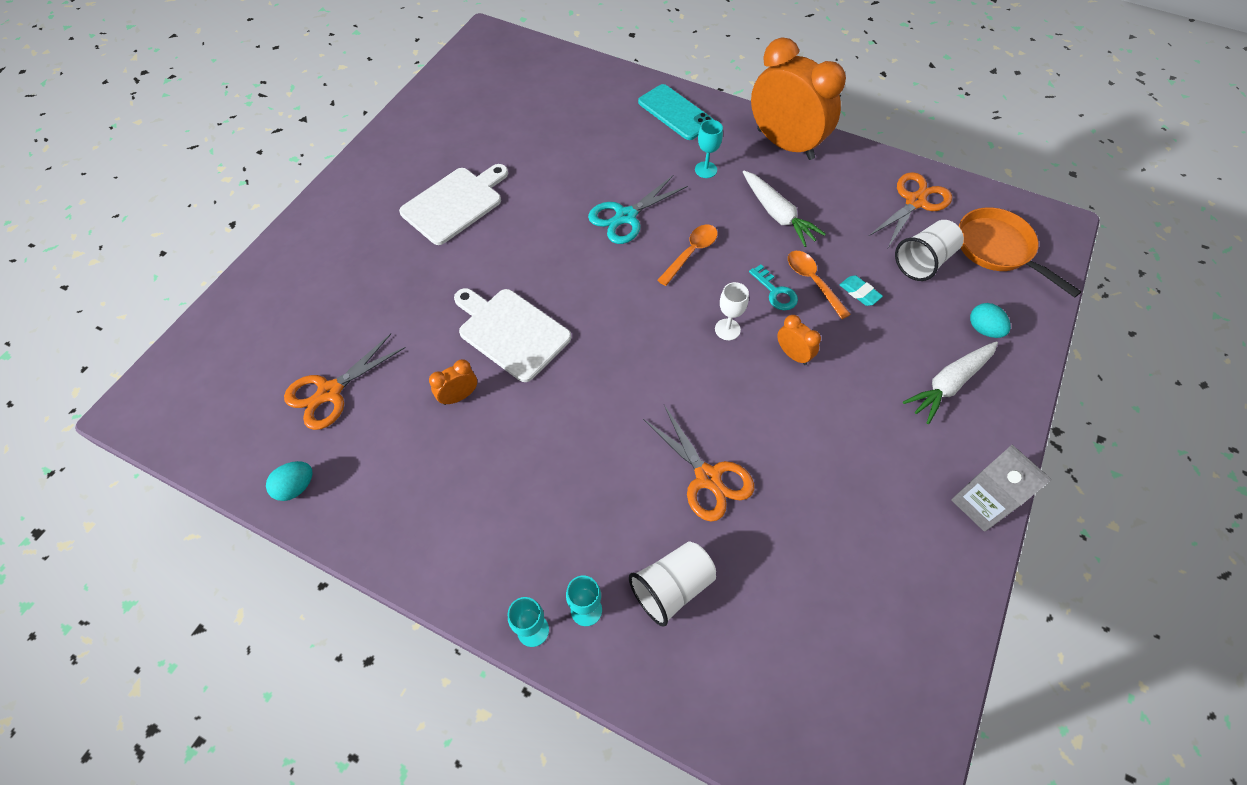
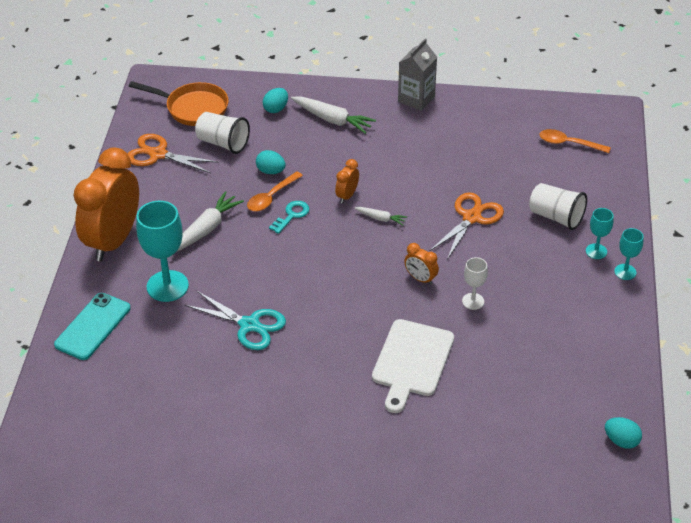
camera: 110 degrees left, 15 degrees down
(330, 392) = (534, 459): orange scissors -> none
(455, 203) = (286, 458): white cutting board -> none
(459, 396) = (488, 372): orange clock -> orange clock (420, 279)
(691, 253) = (273, 272): orange spoon -> orange spoon (569, 143)
(706, 170) = (167, 286): turquoise goblet -> turquoise goblet, size x1.91
(727, 329) = (342, 234): white goblet -> white goblet (473, 301)
(740, 376) = (380, 218): none -> white carrot
(859, 293) = (271, 171): turquoise eraser -> turquoise egg
(997, 249) = (193, 108): orange pan -> orange pan turned 105 degrees counterclockwise

